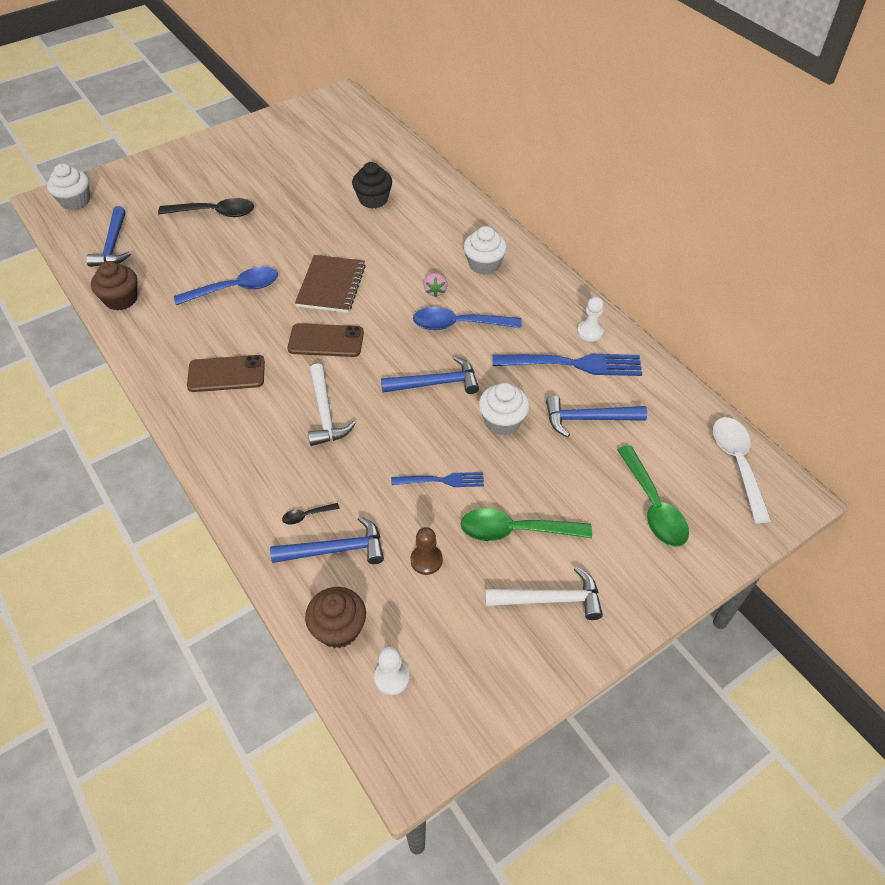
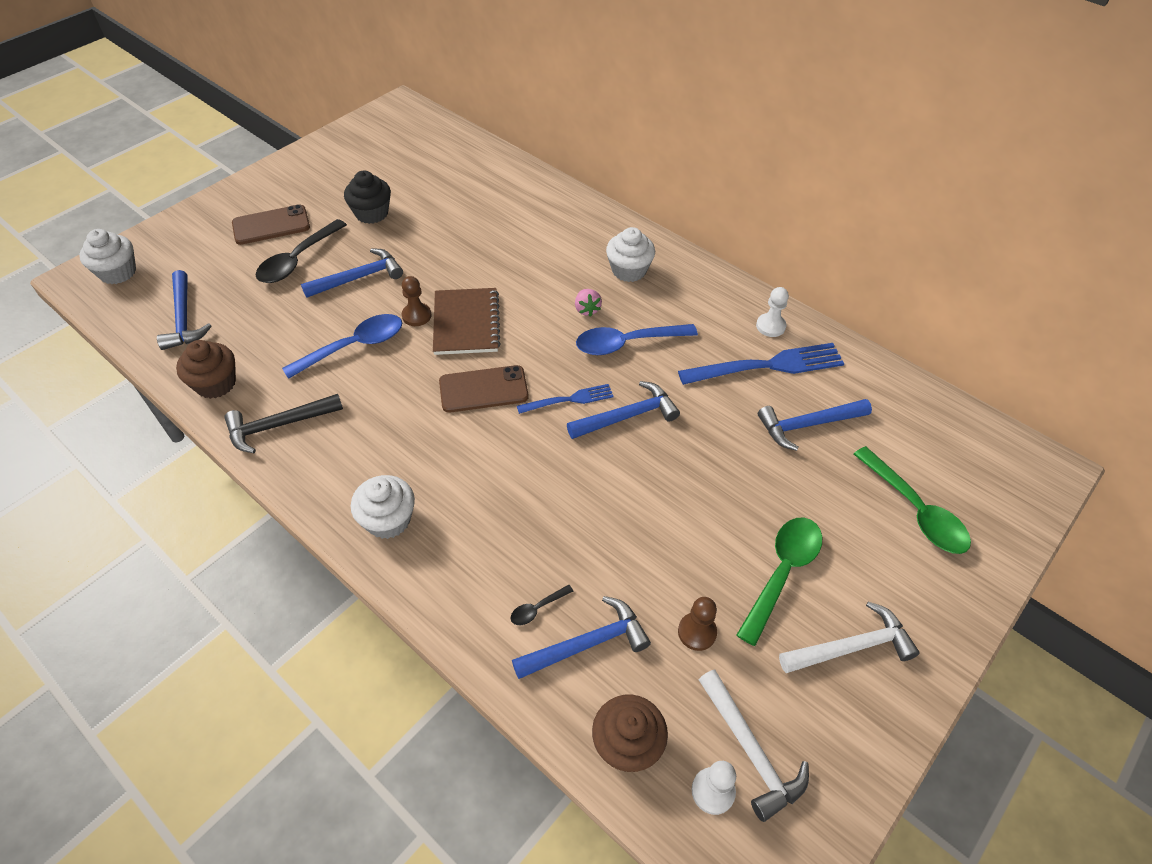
camera: 15 degrees left, 0 degrees up
(158, 340) = (279, 425): none -> black hammer
(214, 213) = (298, 260): black spoon -> black spoon turned 135 degrees clockwise
(226, 374) = (378, 452): brown phone -> brown phone (271, 225)
(258, 235) = (359, 278): none -> blue hammer
(293, 273) = (416, 315): none -> brown pawn
(325, 413) = (514, 477): white hammer -> white hammer (751, 751)
(373, 199) = (479, 216): black cupcake -> black cupcake (372, 213)
(441, 480) = (677, 530): blue fork -> blue fork (569, 399)
(502, 421) = (717, 446): white cupcake -> white cupcake (388, 520)
(515, 531) = (782, 573): green spoon -> green spoon turned 135 degrees clockwise
(737, 464) = (980, 444): white spoon -> none

